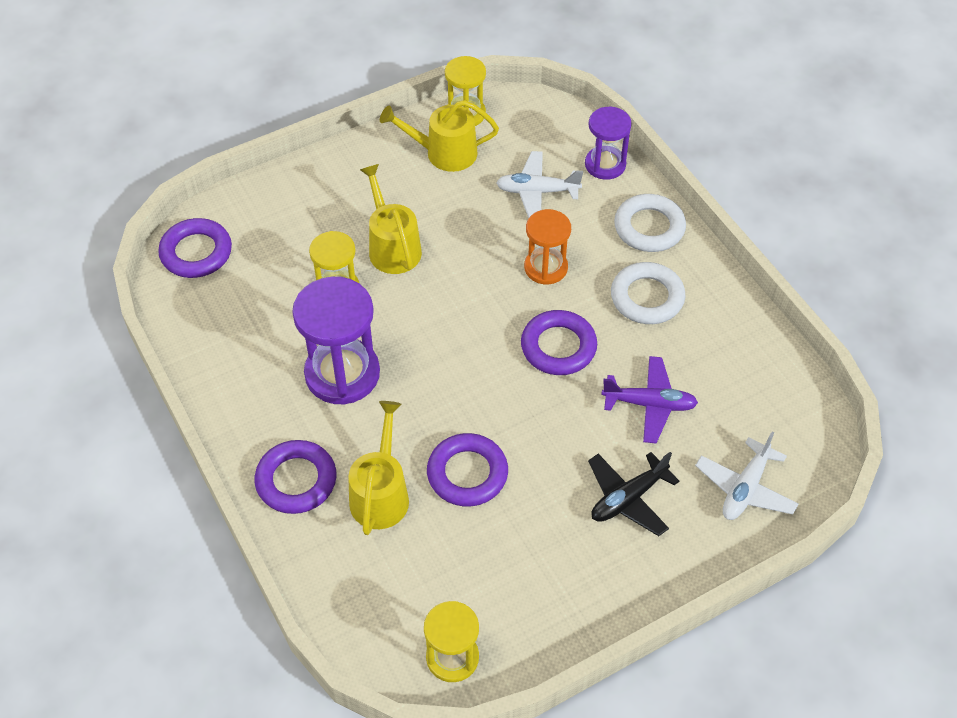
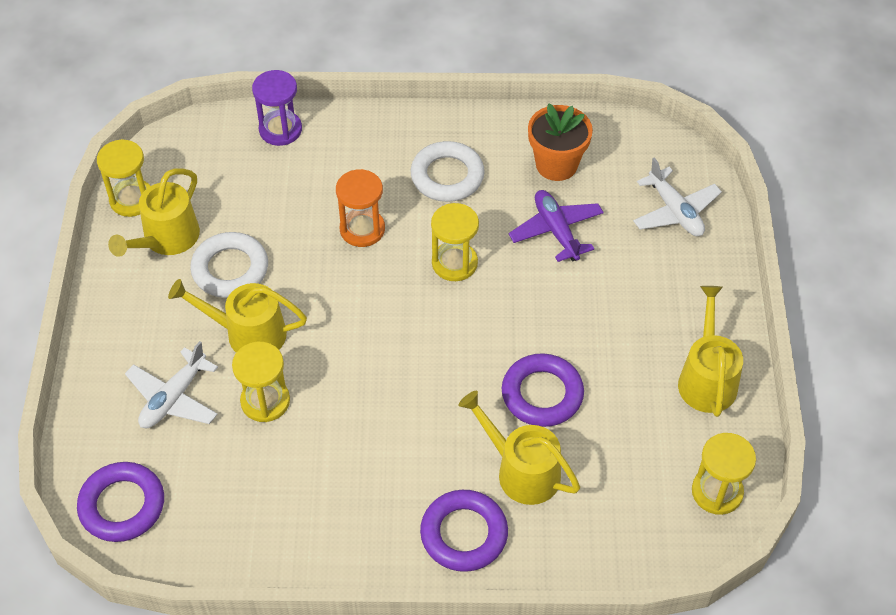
camera: 60 degrees left, 0 degrees up
(342, 374) = (368, 442): purple hourglass -> none
(537, 191) = (271, 193): white plane -> white plane (173, 398)
(558, 347) = (454, 263): purple ring -> yellow hourglass
(570, 597) = (706, 379): none -> yellow watering can
(628, 498) = (637, 292): black plane -> none
(649, 227) = (374, 136): white ring -> white ring (230, 269)
(649, 404) = (556, 231): purple plane -> purple plane turned 60 degrees counterclockwise
(724, 370) = (556, 165): none -> orange flower pot

